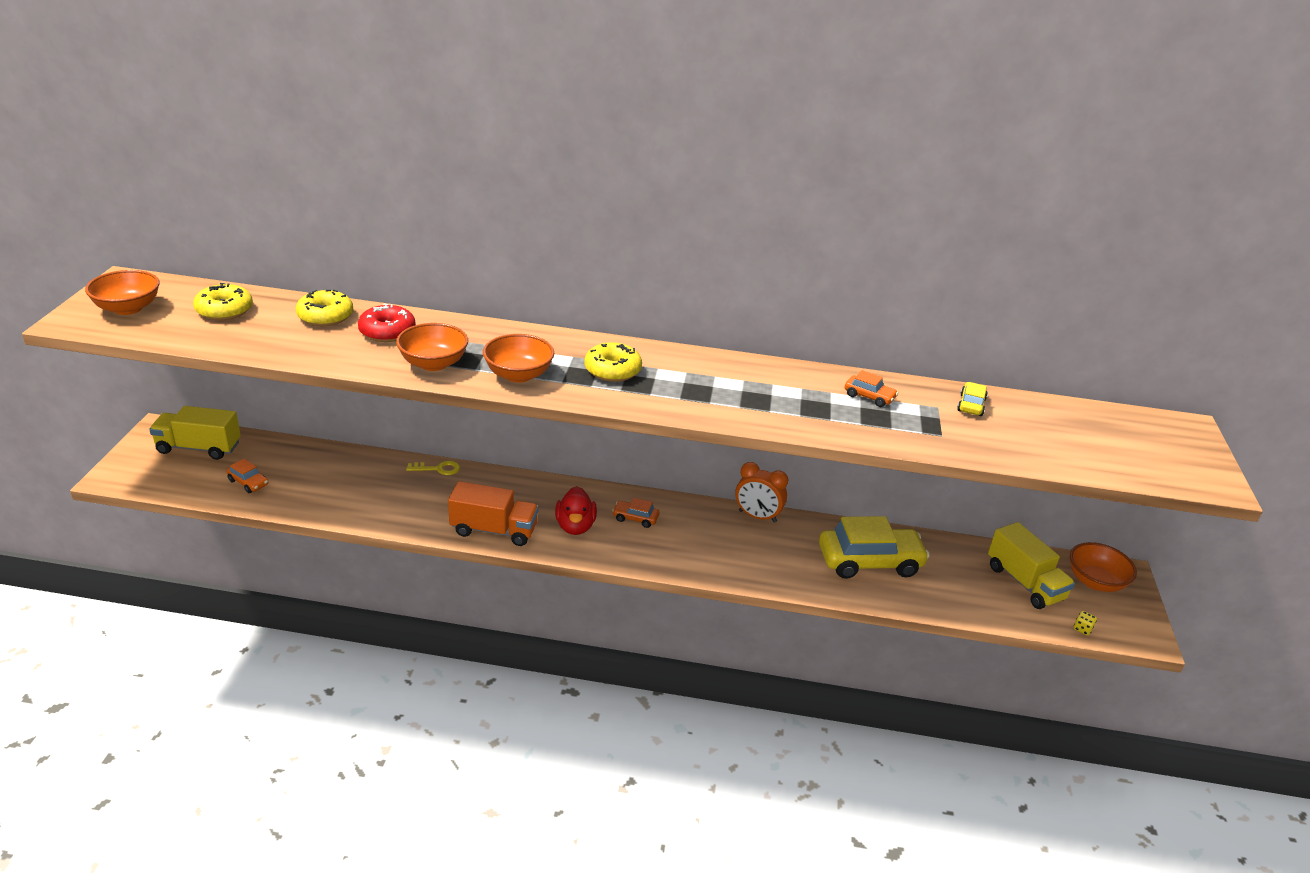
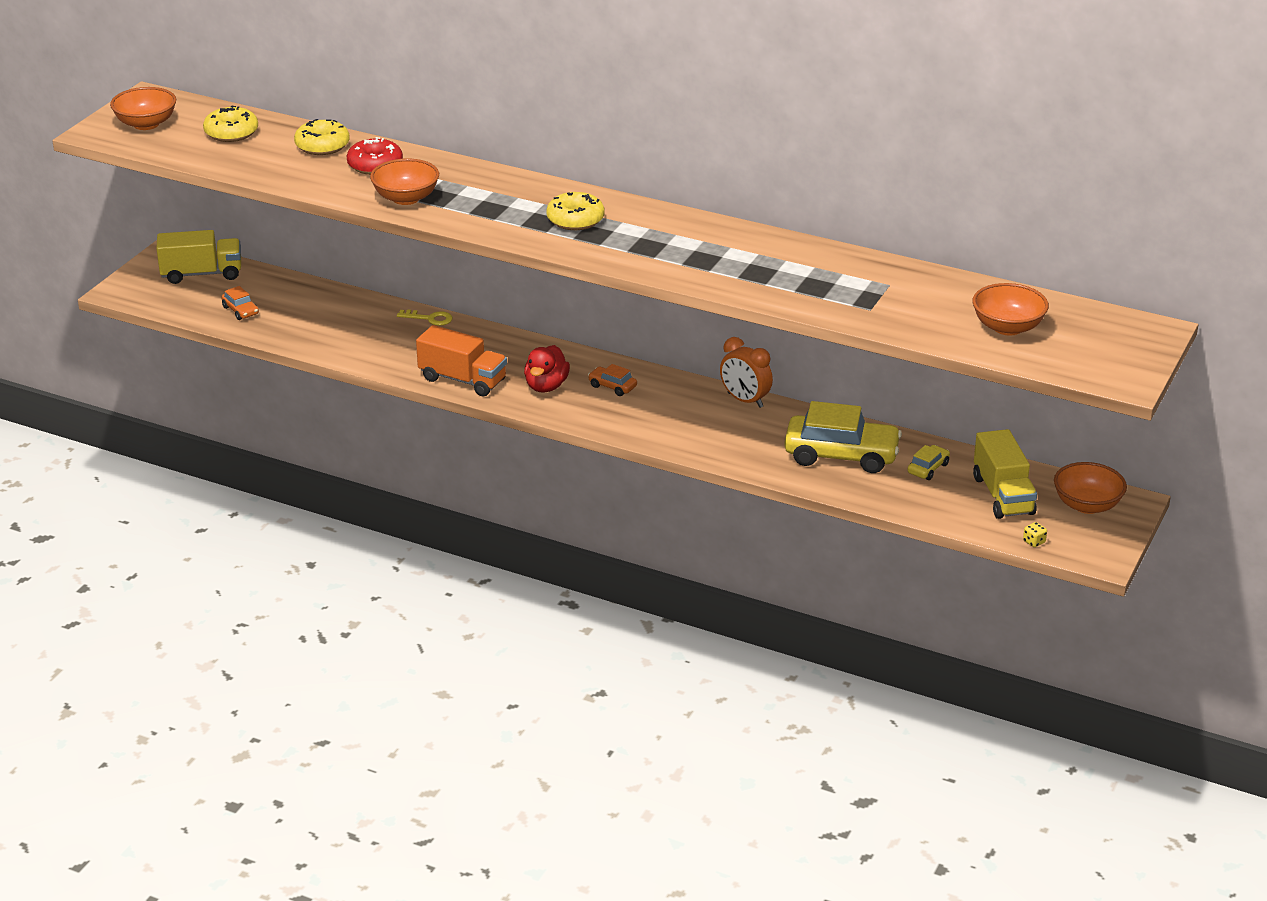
camera: 20 degrees right, 0 degrees up
(199, 448) = (202, 274): yellow truck -> yellow truck turned 150 degrees clockwise
(518, 375) = (481, 215): orange bowl -> orange bowl (1007, 327)
(869, 397) = (823, 268): orange car -> none
(971, 405) = (927, 286): yellow car -> yellow car (928, 468)

